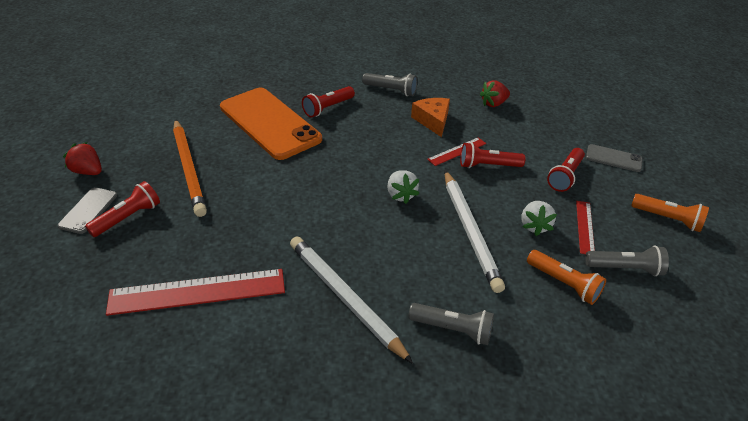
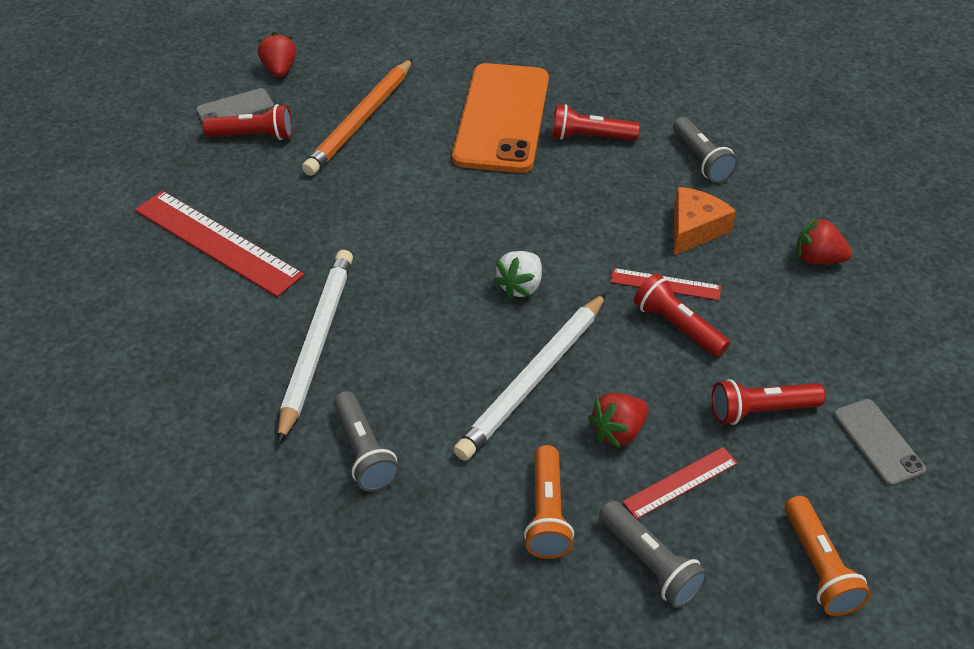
camera: 50 degrees right, 5 degrees up
(534, 226) = (618, 431): white strawberry -> red strawberry

